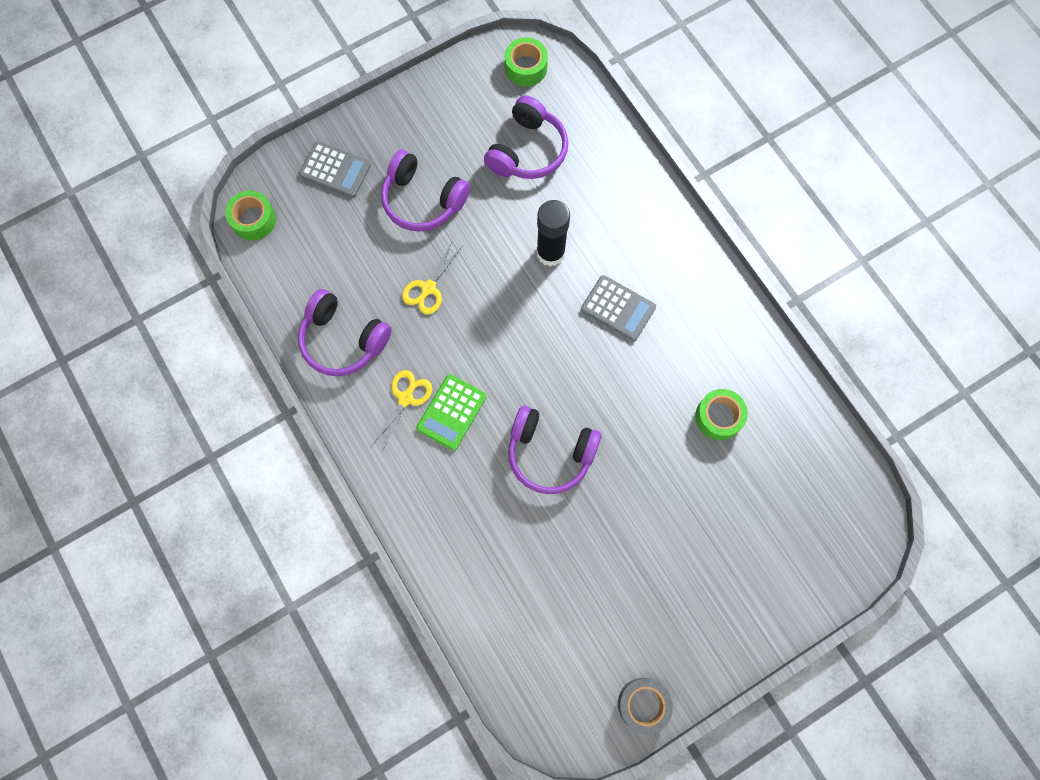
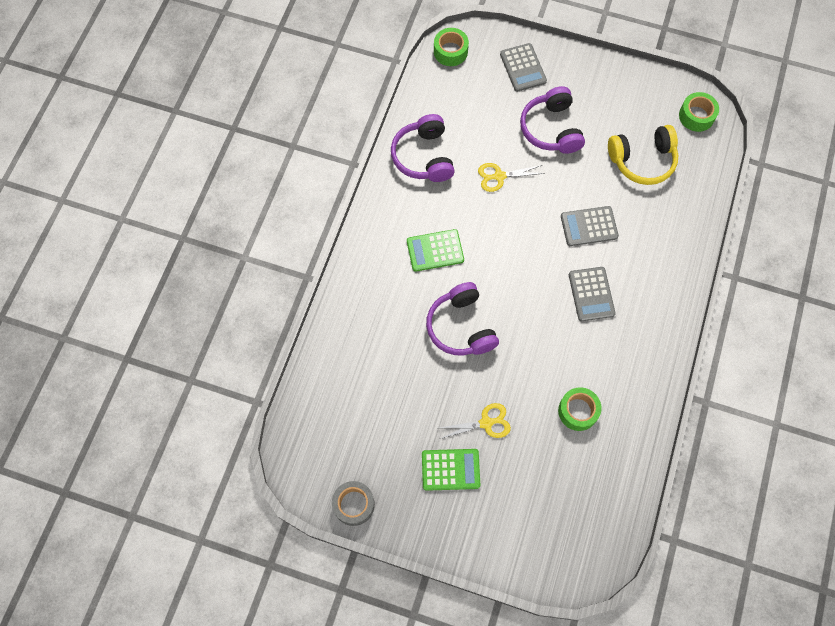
camera: 50 degrees right, 5 degrees down
(405, 398) = (420, 218): yellow scissors -> yellow scissors (486, 423)
(527, 150) = (642, 160): purple headphones -> yellow headphones
(550, 253) = (589, 226): black glue stick -> grey calculator
(682, 581) = (450, 469): none -> green calculator

